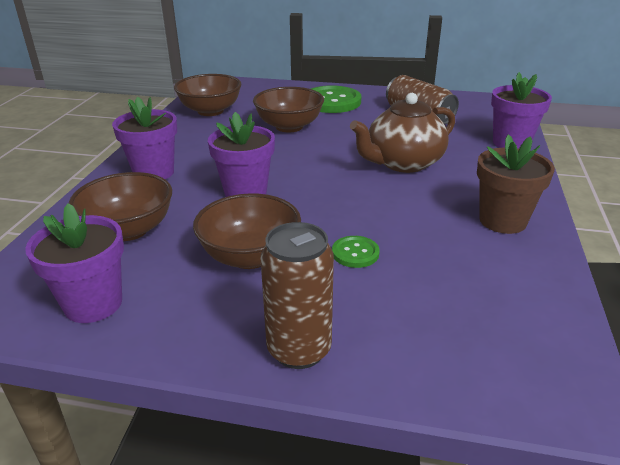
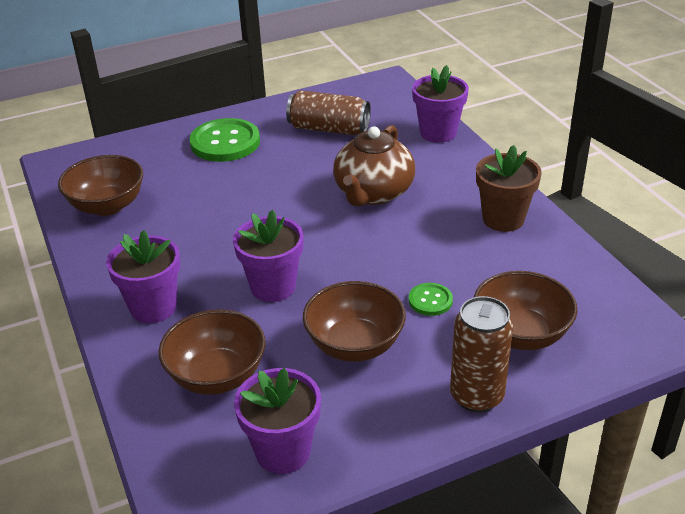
camera: 35 degrees left, 5 degrees up
(289, 126) = (220, 193): brown bowl -> brown bowl (520, 334)

